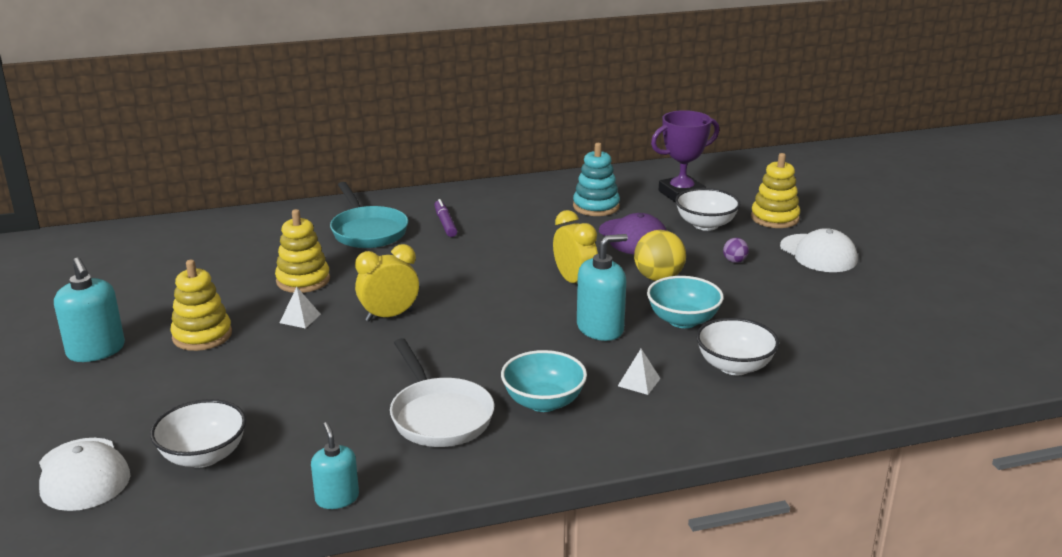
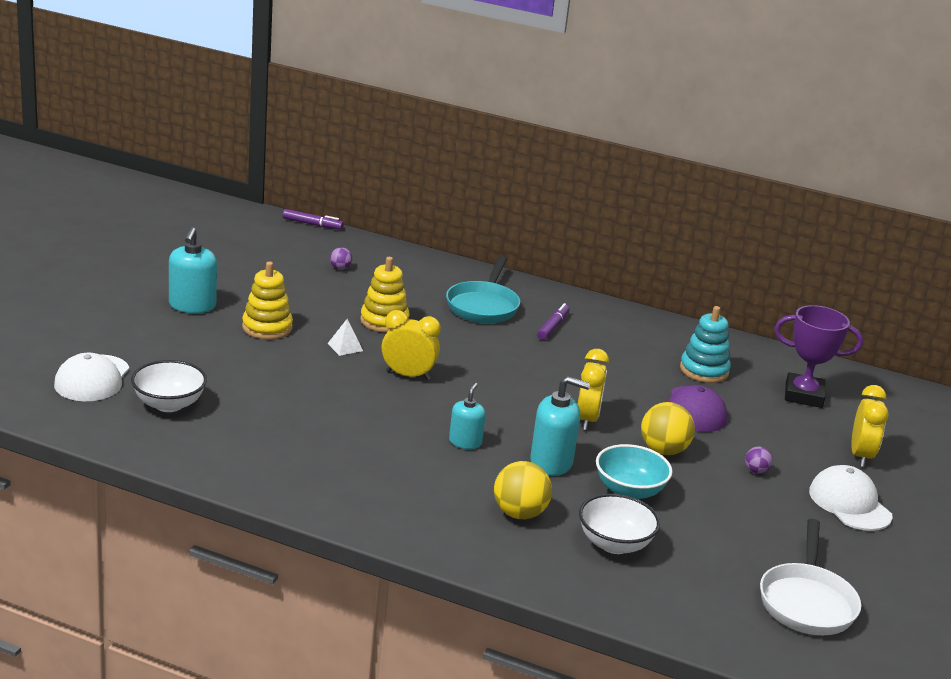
camera: 35 degrees right, 0 degrees up
(117, 227) = (312, 224): none -> purple marker
(198, 253) = (340, 268): none -> purple ball
(337, 498) = (209, 472): turquoise soap dispenser -> turquoise soap dispenser (465, 442)
(439, 416) = (343, 459): white pan -> white pan (807, 602)
(543, 402) = (427, 488): turquoise bowl -> none
(639, 382) = (519, 514): white pyramid -> yellow ball
(705, 225) = (781, 430): white bowl -> none
(774, 218) = (861, 456): yellow stacking toy -> yellow clock
(818, 254) = (849, 503): white cap -> white cap turned 150 degrees clockwise

